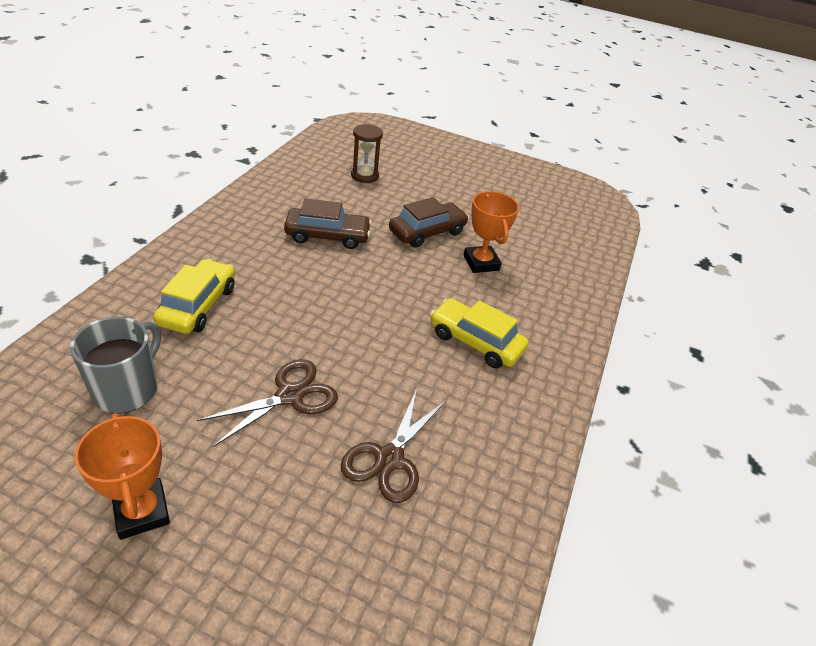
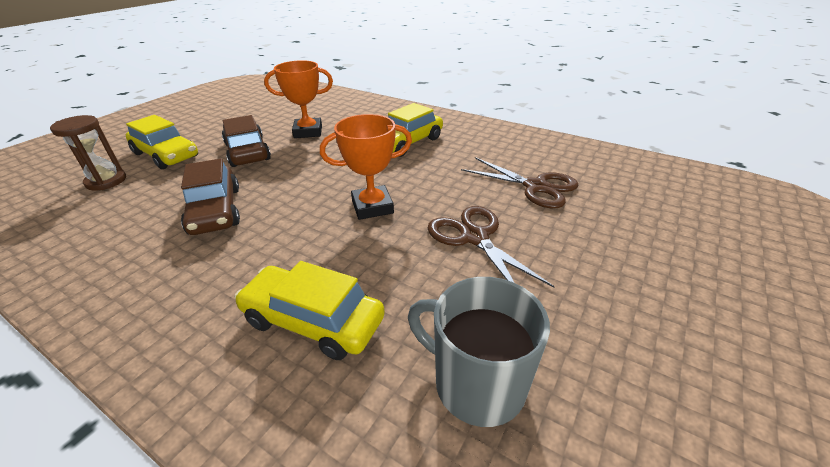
camera: 75 degrees left, 5 degrees down
(141, 512) = (654, 339): orange trophy -> orange trophy (372, 207)
(327, 236) = (215, 210): brown car -> brown car turned 150 degrees clockwise
(411, 191) = (166, 155): none -> yellow car

